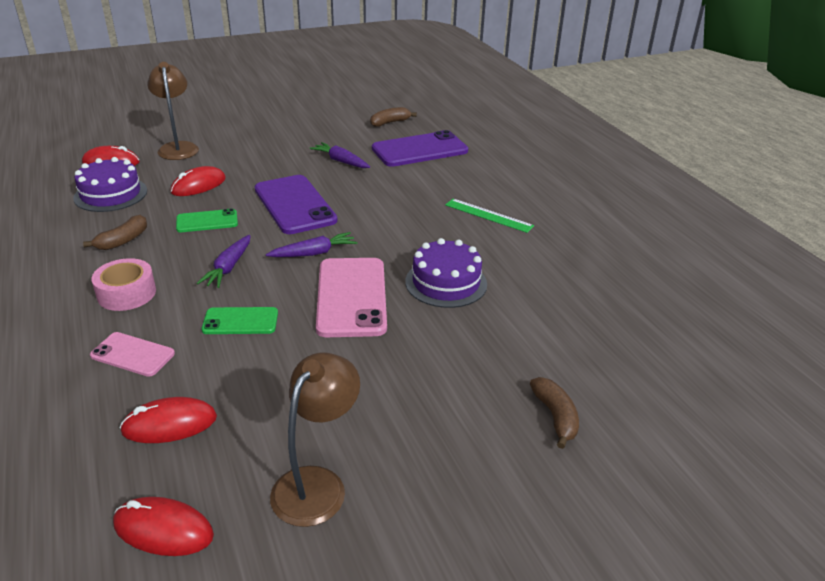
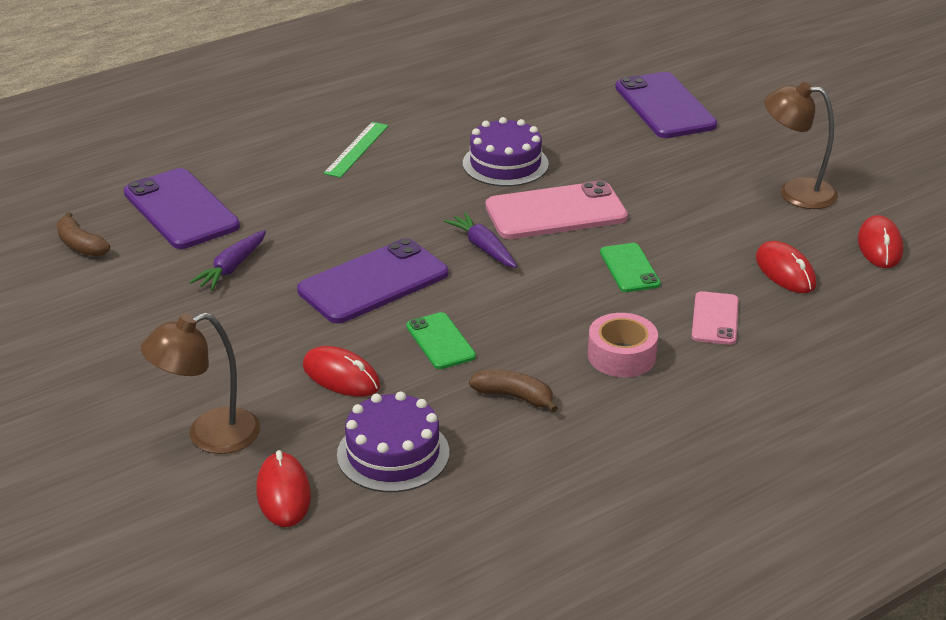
camera: 100 degrees left, 0 degrees up
(228, 268) = (538, 298): purple carrot -> none
(555, 417) = (664, 106): brown banana -> purple phone

